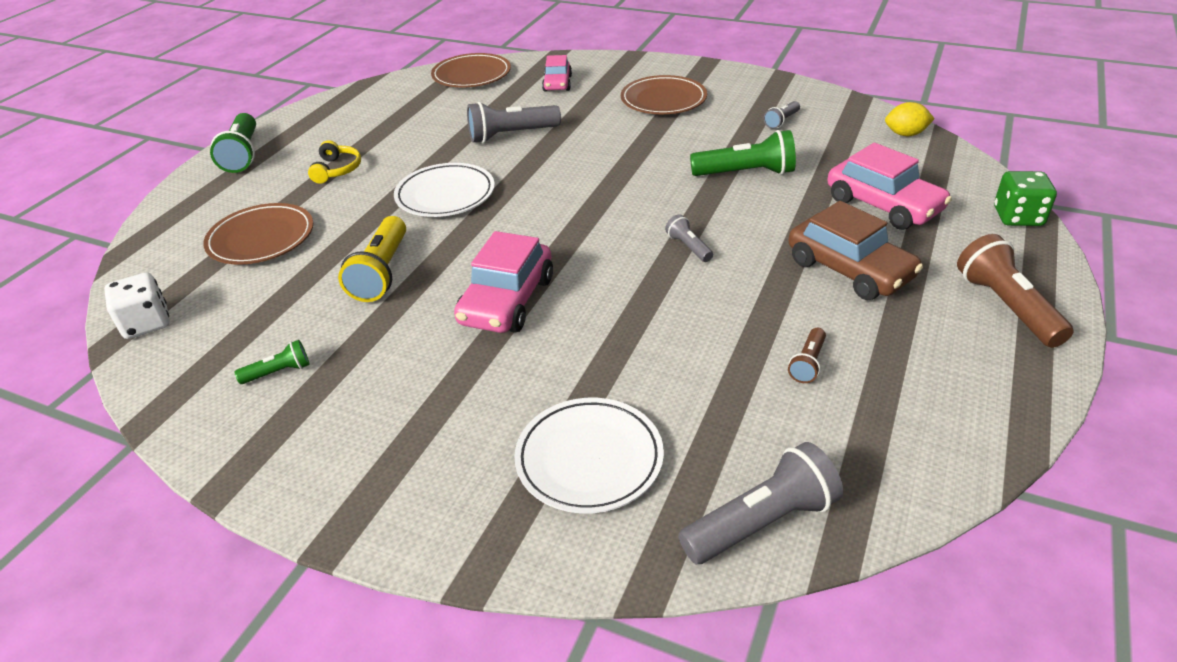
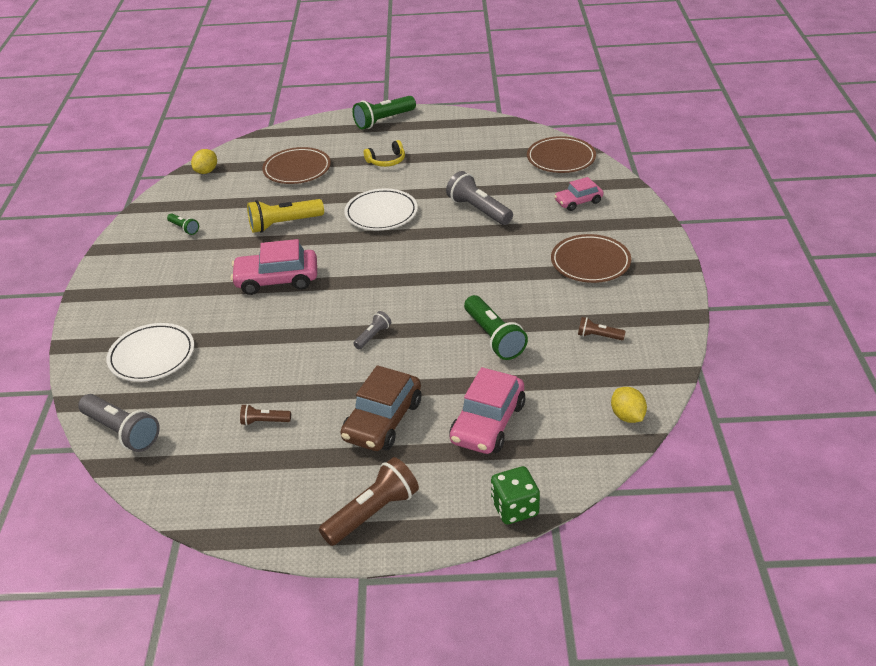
camera: 65 degrees right, 0 degrees up
(146, 323) = (206, 171): white dice -> yellow lemon
(781, 121) = (598, 336): grey flashlight -> brown flashlight

